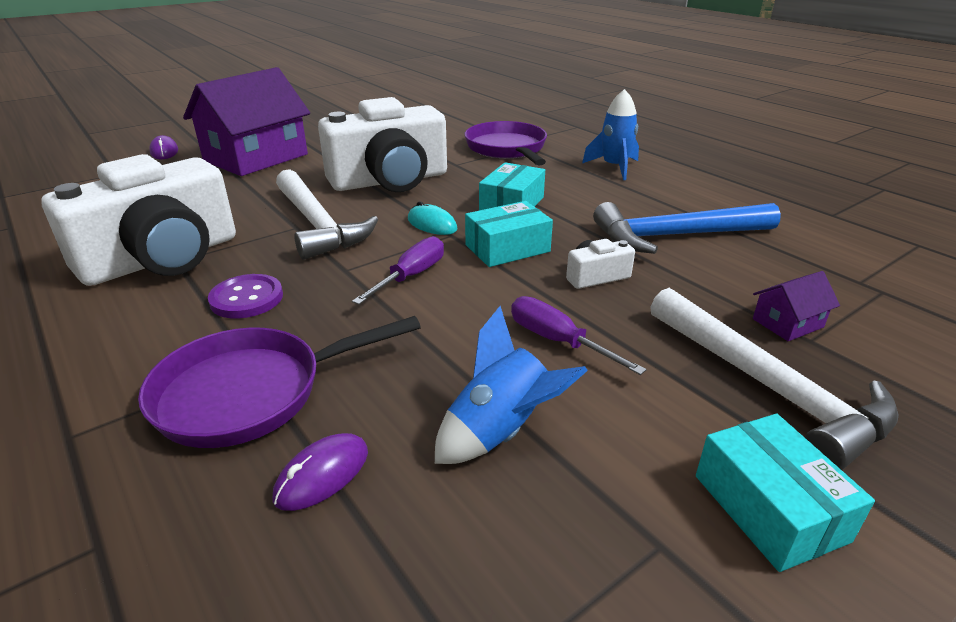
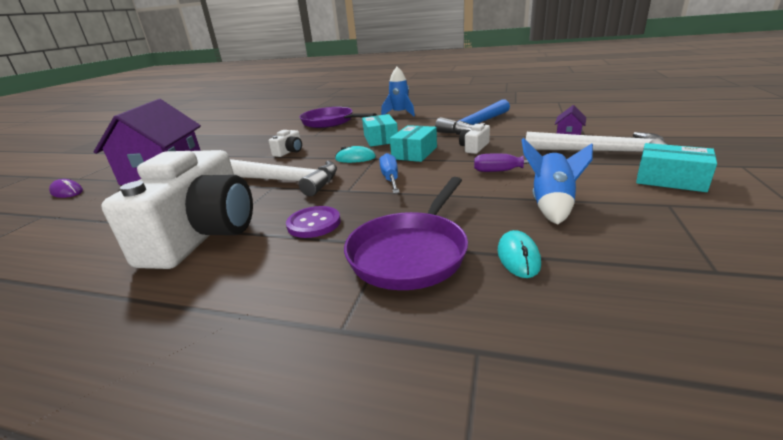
camera: 35 degrees left, 5 degrees down
(322, 475) = (518, 257): purple mouse -> turquoise mouse
(390, 181) = (289, 152): white camera -> white camera, size x0.40
(411, 276) = (390, 179): purple screwdriver -> blue screwdriver

